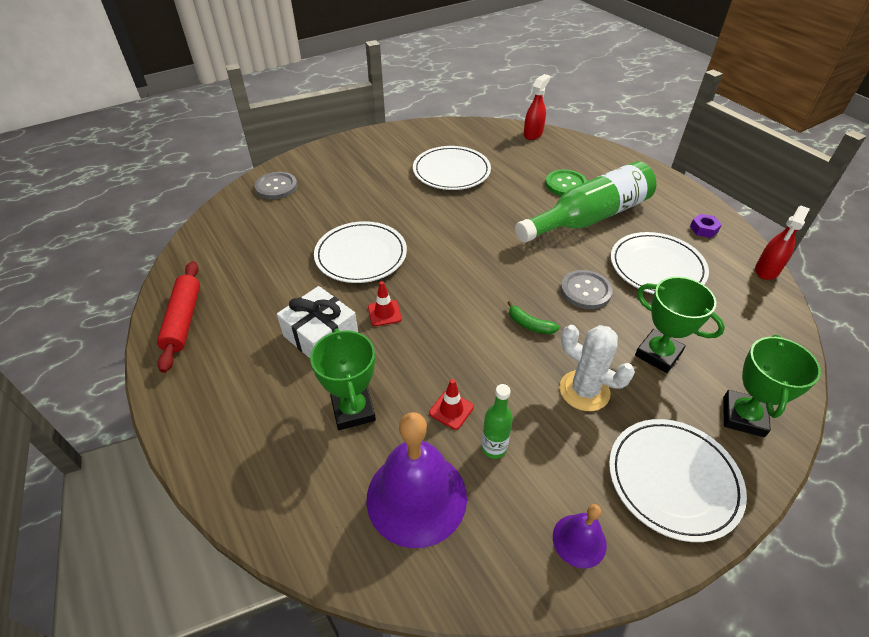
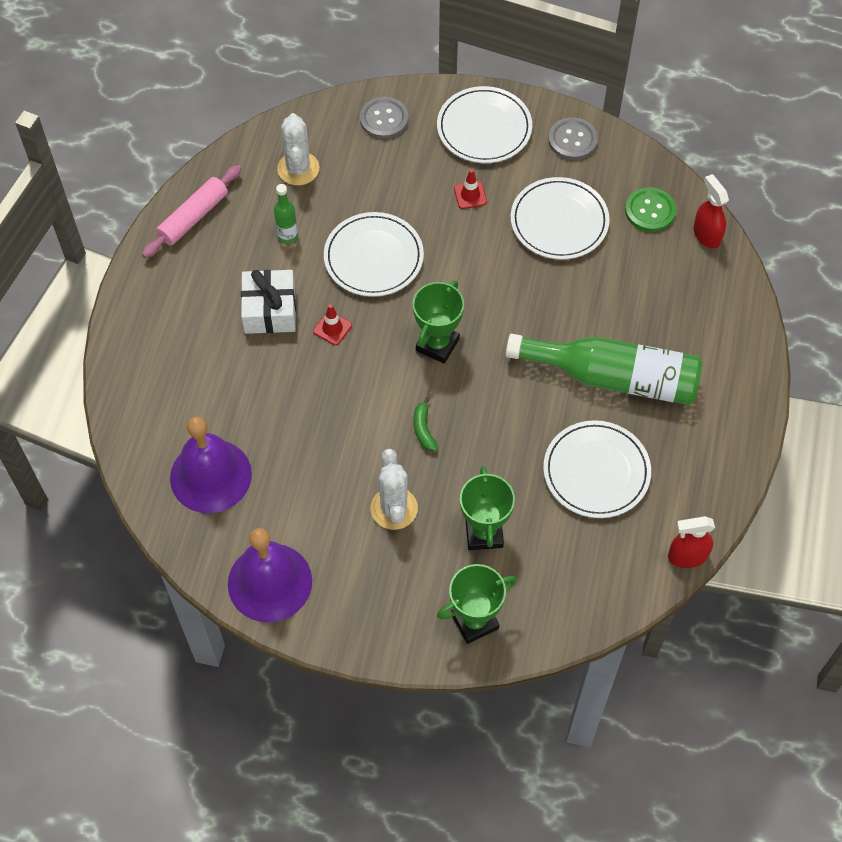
camera: 45 degrees right, 15 degrees up
(183, 320) = (193, 217): red rolling pin -> pink rolling pin
(243, 243) = (298, 169): none -> white cactus
(353, 410) = (233, 387): green trophy -> green trophy (437, 345)
(451, 410) = (292, 442): red traffic cone -> red traffic cone (470, 195)
(494, 448) = (288, 489): green bottle -> green bottle (287, 235)
(533, 134) = (706, 235): red spray bottle -> red spray bottle turned 105 degrees counterclockwise
(565, 184) = (646, 324): green button -> green button (650, 211)
(579, 540) = (270, 582): purple bell -> purple bell, size x1.99
(585, 291) = (505, 440): grey button -> grey button (572, 140)
(673, 480) = (369, 607): white plate -> white plate (484, 128)
(703, 229) = (699, 476): purple nut -> none

